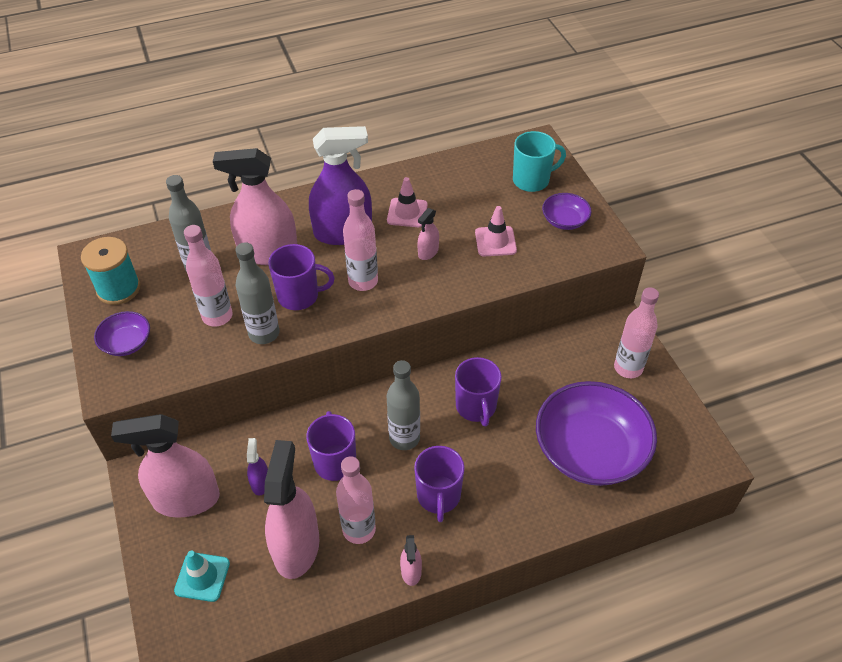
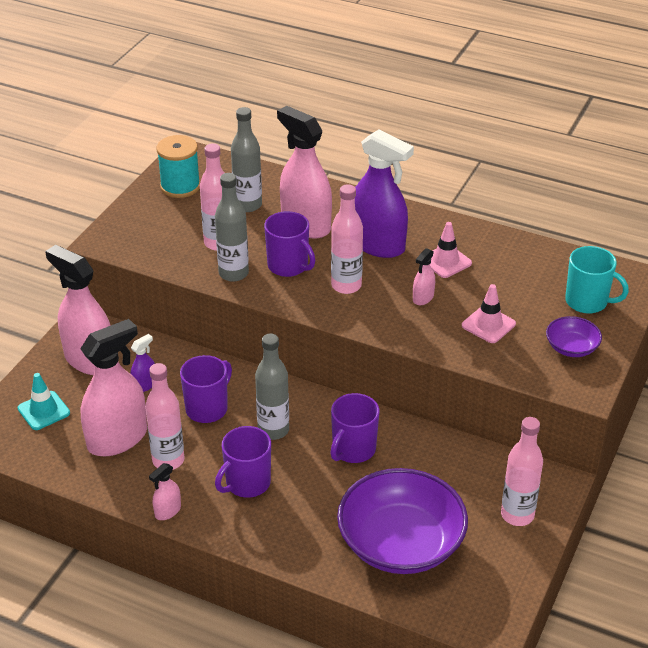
camera: 45 degrees right, 10 degrees down
(126, 343) = (143, 222): purple bowl -> none
(428, 252) = (423, 298): pink spray bottle -> pink spray bottle turned 45 degrees counterclockwise

